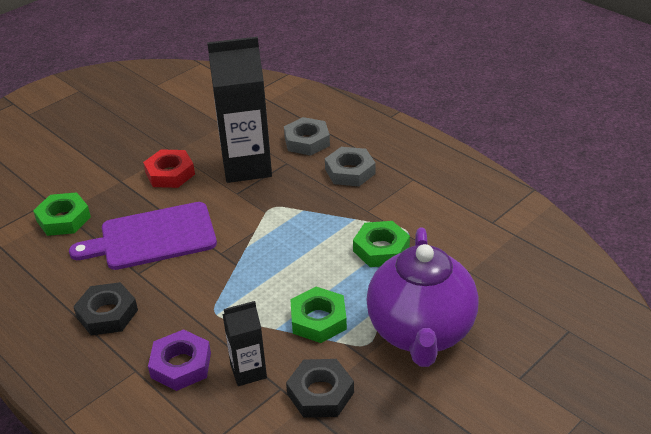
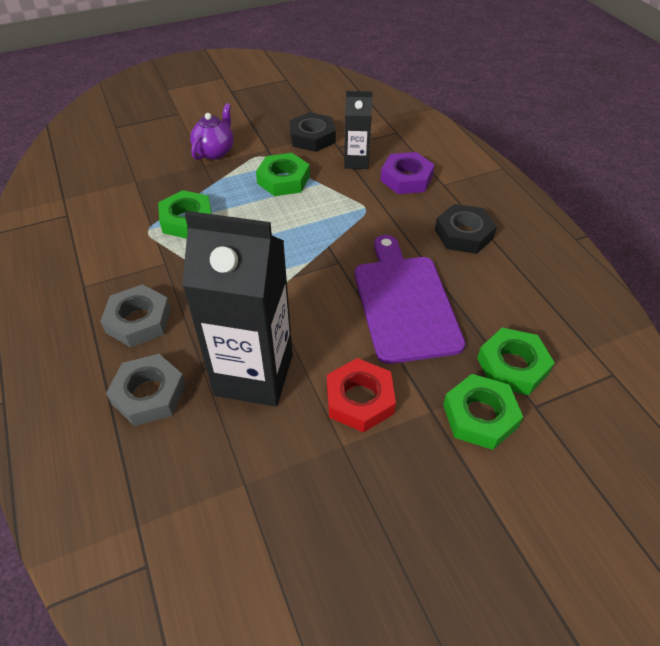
camera: 160 degrees left, 10 degrees up
(87, 186) = (480, 416): none -> green nut
(153, 237) = (404, 303): purple cutting board -> purple cutting board turned 105 degrees counterclockwise
(420, 332) = (215, 152): purple teapot -> purple teapot, size x0.48

